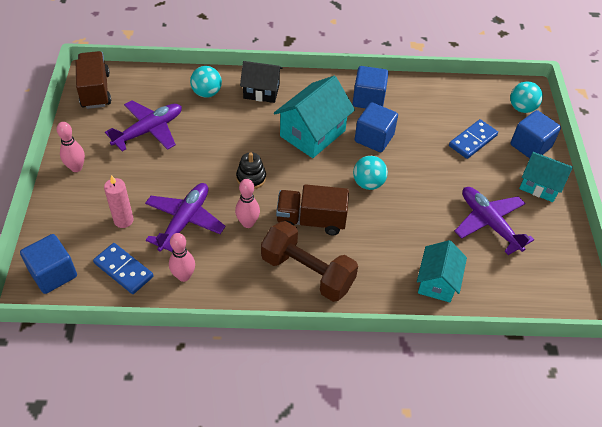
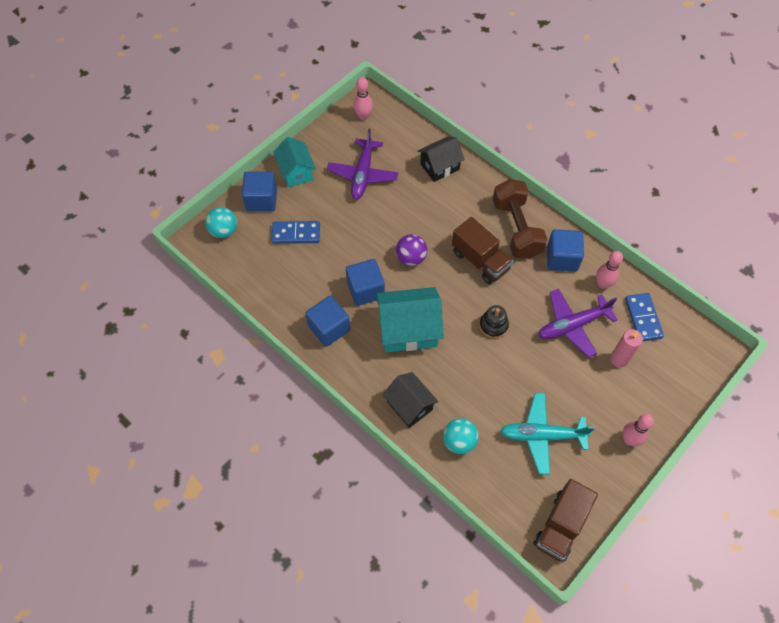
camera: 135 degrees left, 10 degrees up
(53, 273) = (696, 351): blue cube -> blue cube (562, 258)
(149, 130) = (542, 435): purple plane -> turquoise plane
(248, 223) = (527, 291): pink bowling pin -> pink bowling pin (363, 116)
(368, 183) = (411, 258): turquoise ball -> purple ball
(437, 282) = (440, 167): turquoise house -> black house

